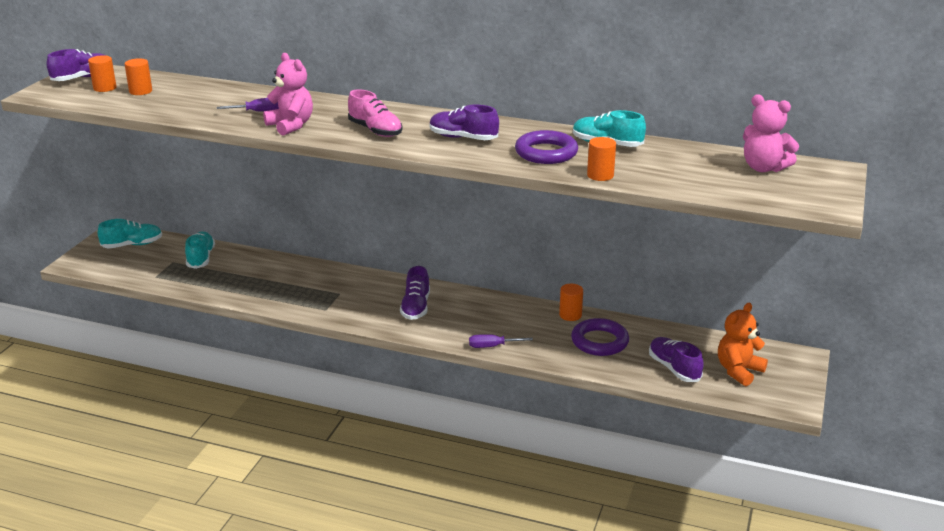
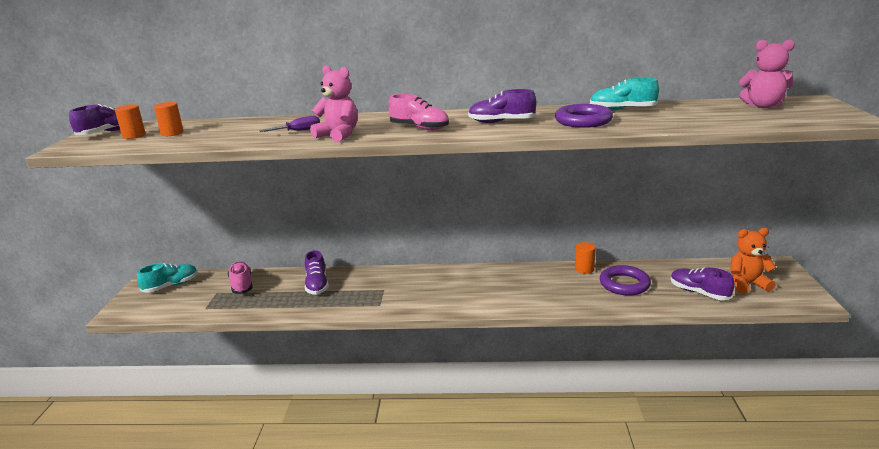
camera: 15 degrees left, 5 degrees down
(201, 258) = (241, 285): turquoise shoe -> pink shoe
(416, 307) = (456, 288): purple shoe -> purple shoe (317, 285)
(492, 346) = (543, 306): purple screwdriver -> none
(600, 175) = (649, 127): orange cylinder -> none
(738, 371) = (747, 284): orange teddy bear -> orange teddy bear turned 60 degrees clockwise

